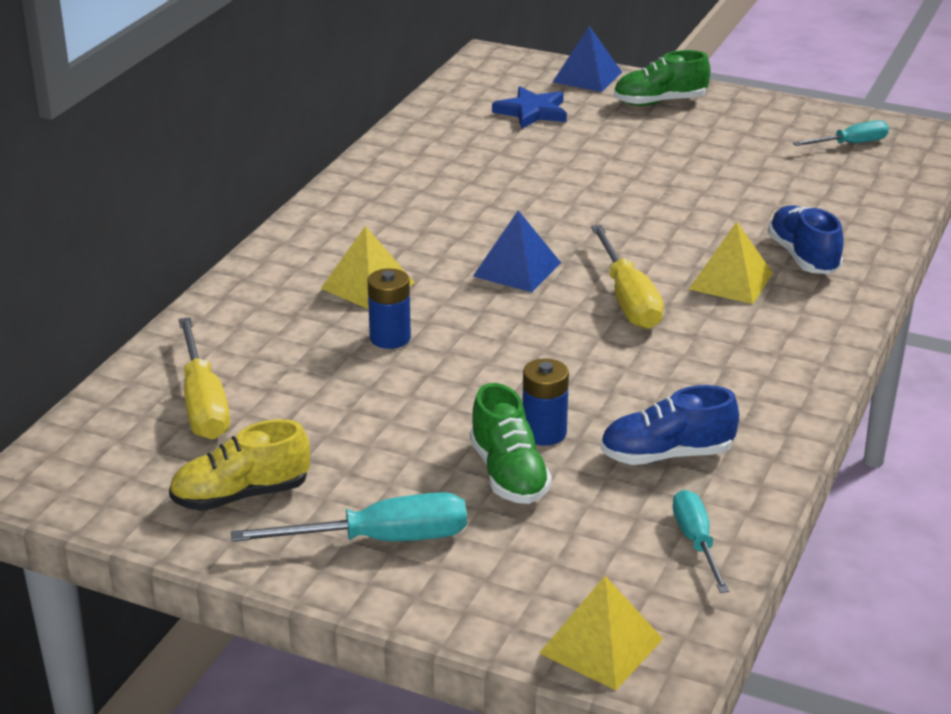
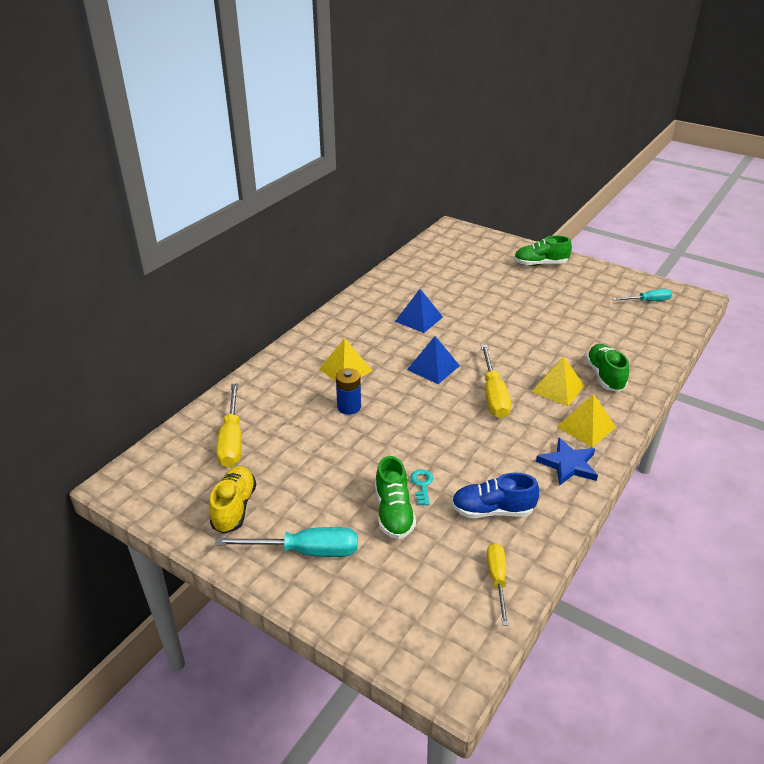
camera: 10 degrees right, 5 degrees up
(241, 495) = (234, 508): yellow shoe -> yellow shoe turned 105 degrees clockwise
(532, 112) = (466, 264): blue star -> blue star (568, 464)
(544, 433) = (422, 485): blue battery -> turquoise key
(587, 77) = (502, 244): blue pyramid -> blue pyramid (418, 319)
(601, 646) = (419, 653): yellow pyramid -> yellow pyramid (586, 427)
(696, 542) = (497, 579): turquoise screwdriver -> yellow screwdriver
(803, 257) = (605, 376): blue shoe -> green shoe

